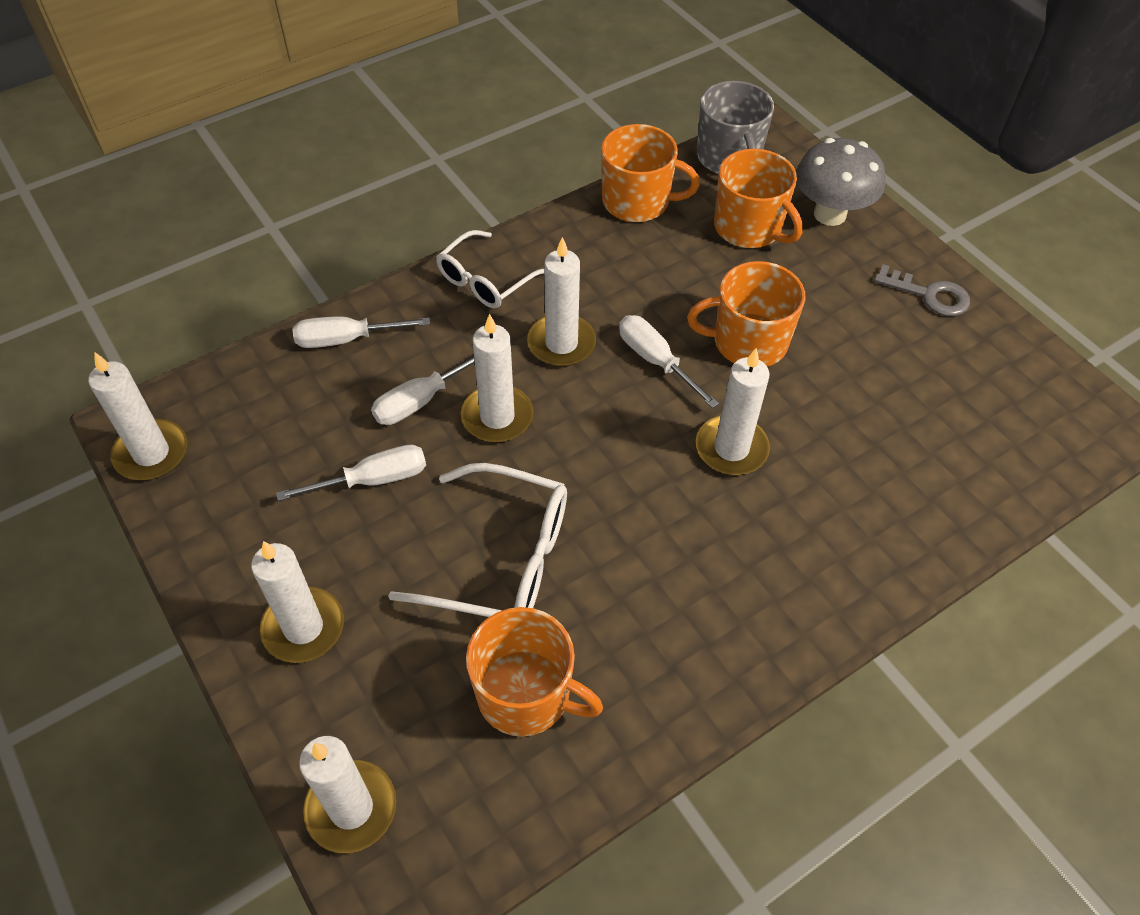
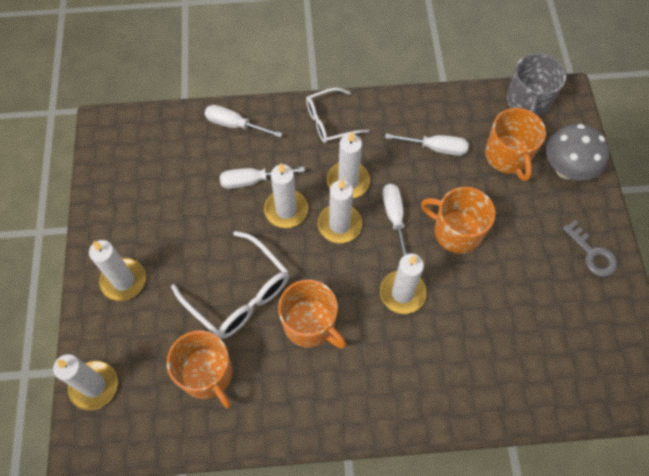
camera: 30 degrees right, 10 degrees up
(151, 453) = (104, 147): white candle -> white candle (339, 225)
(372, 480) = (201, 216): white screwdriver -> white screwdriver (435, 148)
(637, 201) = (450, 108): orange mug -> orange mug (310, 324)

